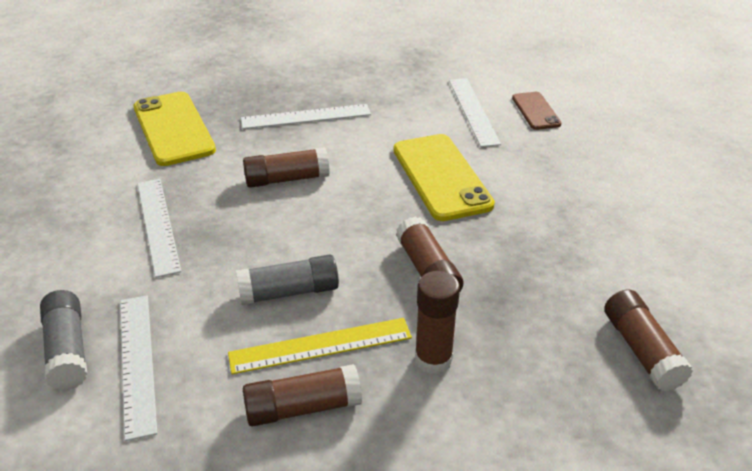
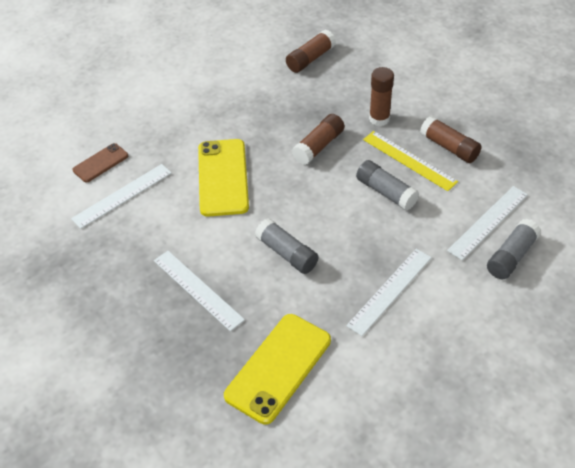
camera: 120 degrees left, 10 degrees up
(286, 179) = (287, 253): brown glue stick -> grey glue stick
(441, 177) = (223, 177): yellow phone -> yellow phone turned 45 degrees counterclockwise

